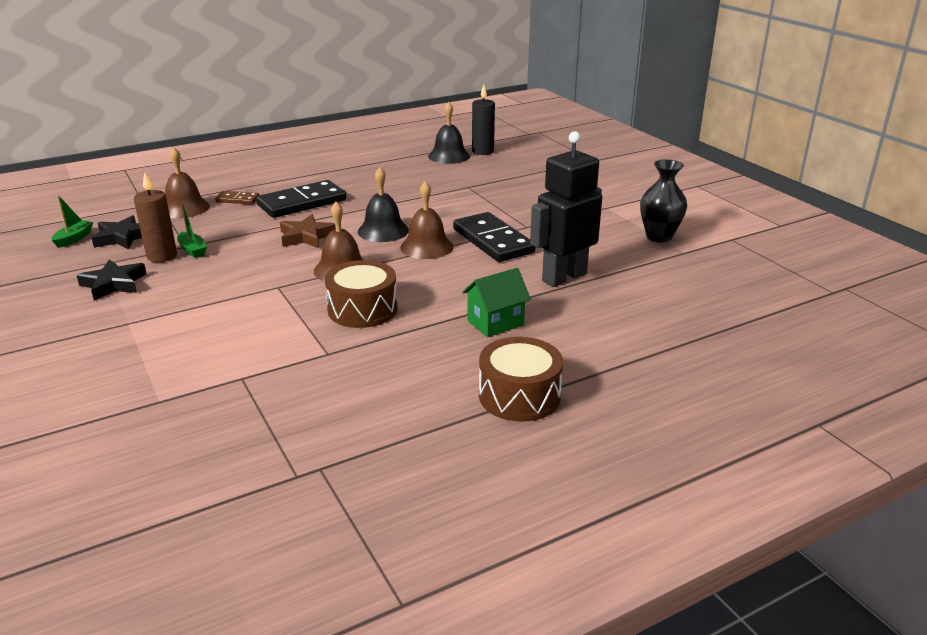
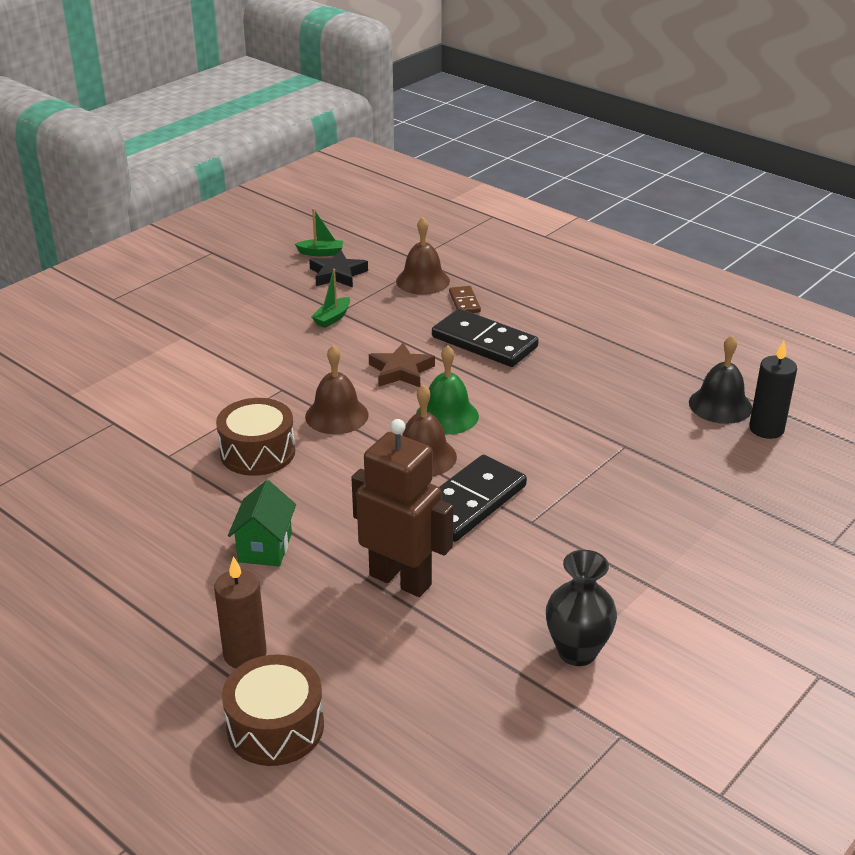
camera: 70 degrees right, 5 degrees up
(113, 284) = (246, 304): black star -> none
(162, 256) = (311, 307): brown candle -> brown candle (245, 654)
(383, 231) = (447, 415): black bell -> green bell
(495, 323) = (265, 547): green house -> green house turned 60 degrees clockwise
(519, 396) = (125, 594): brown drum -> brown drum (275, 727)
(563, 277) = (401, 579): black robot -> brown robot

